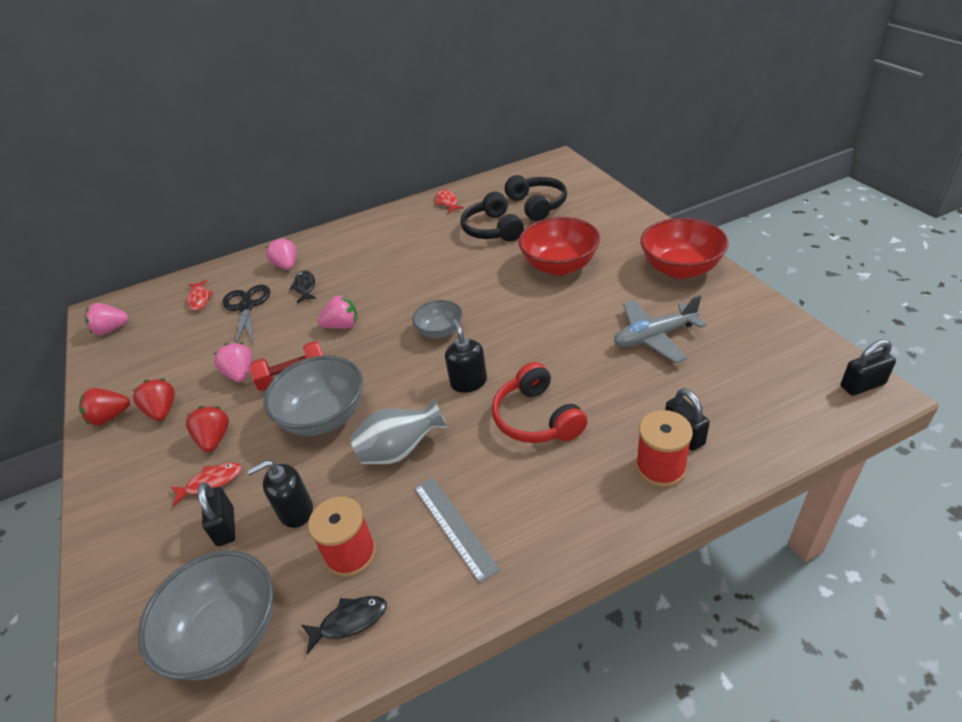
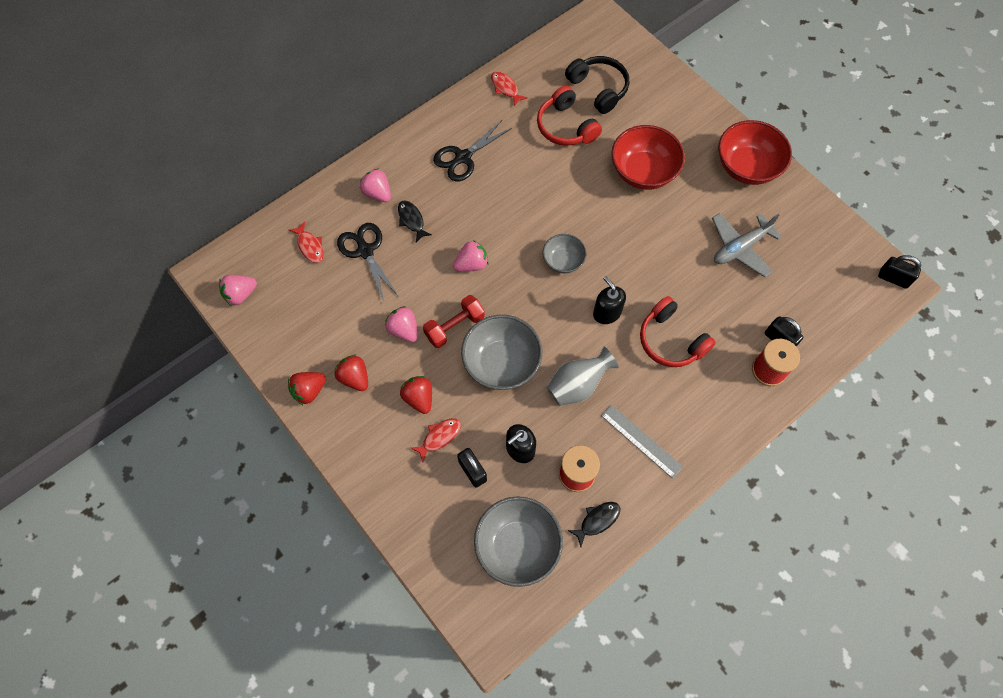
camera: 20 degrees left, 25 degrees up
(380, 246) = (463, 158): none -> black scissors
(492, 229) = (566, 126): black headphones -> red headphones
(862, 385) = (893, 278): black padlock -> black padlock turned 60 degrees clockwise

